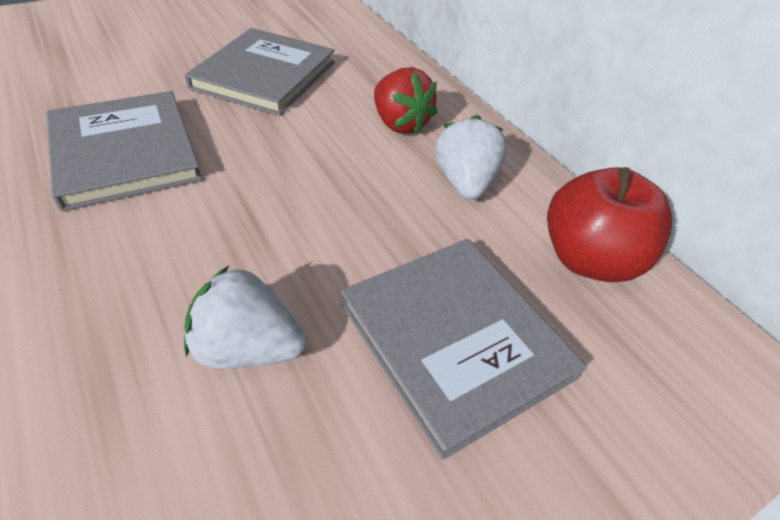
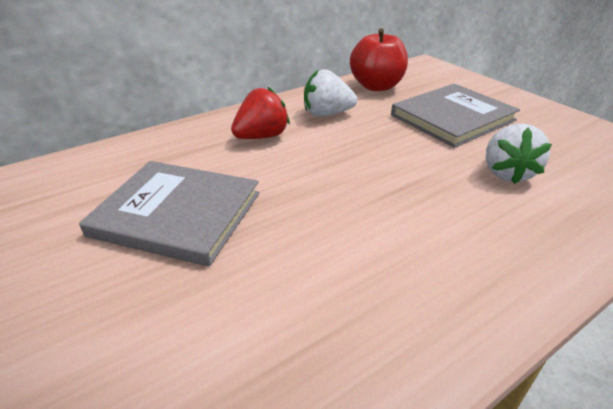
camera: 90 degrees left, 10 degrees down
(125, 152) = (348, 283): grey book -> none

